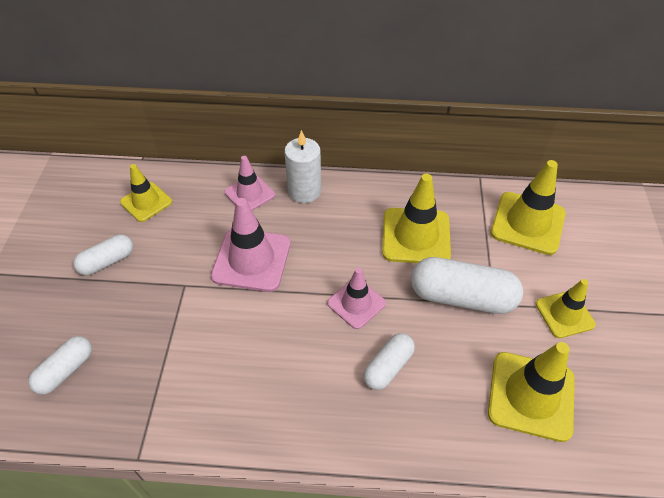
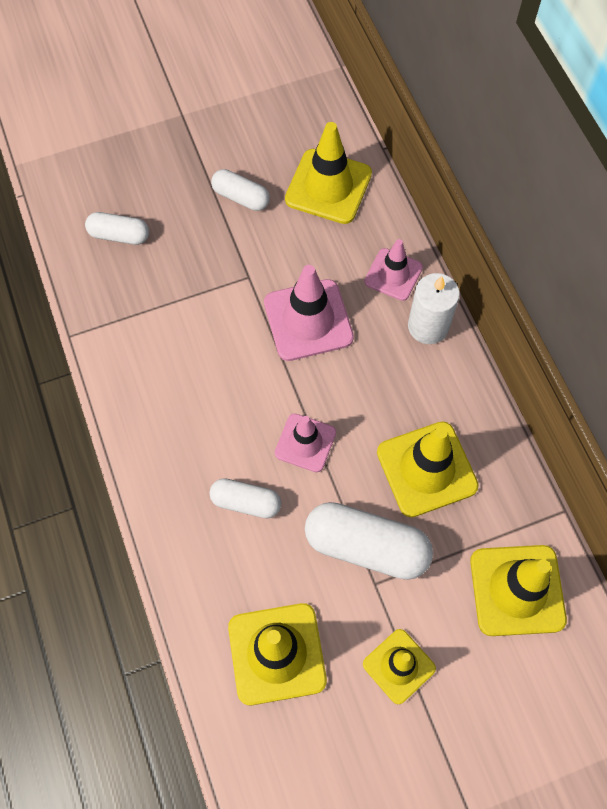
camera: 65 degrees right, 15 degrees up
(146, 202) = (328, 186): yellow traffic cone -> yellow traffic cone, size x1.59
(462, 297) = (366, 547): white capsule -> white capsule turned 60 degrees counterclockwise

